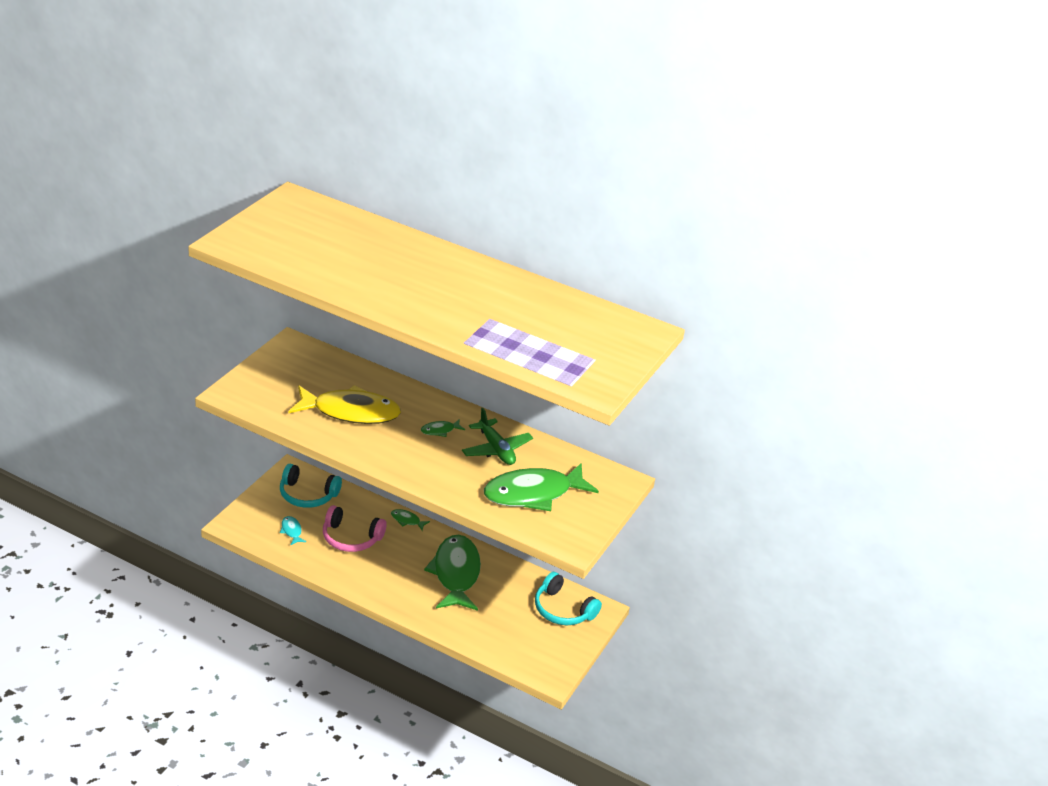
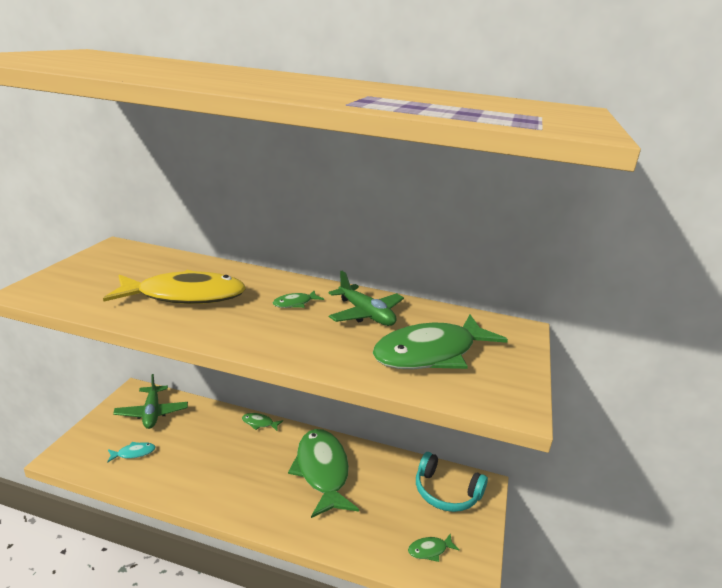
camera: 10 degrees left, 10 degrees down
(291, 531) = (134, 453): turquoise fish -> turquoise fish turned 105 degrees clockwise
(307, 495) = (152, 413): turquoise headphones -> green plane
(351, 538) = (201, 450): pink headphones -> none
(528, 649) = (430, 550): none -> green fish

